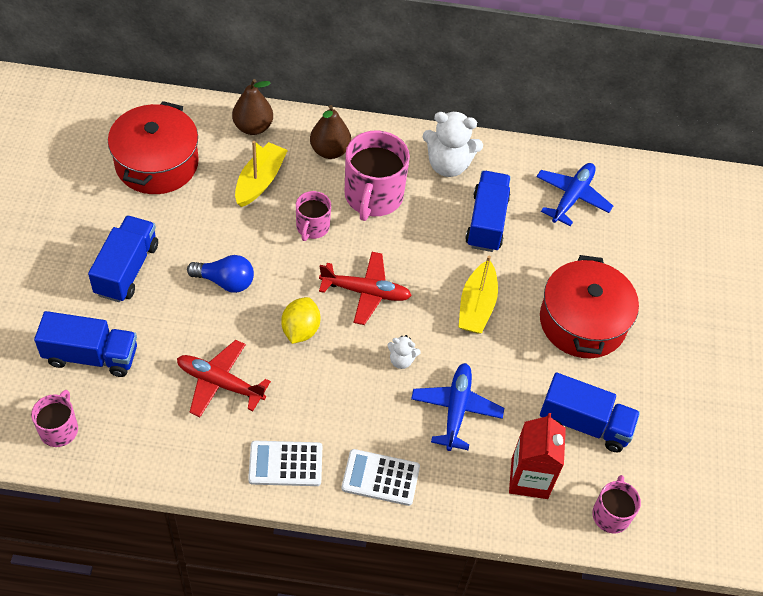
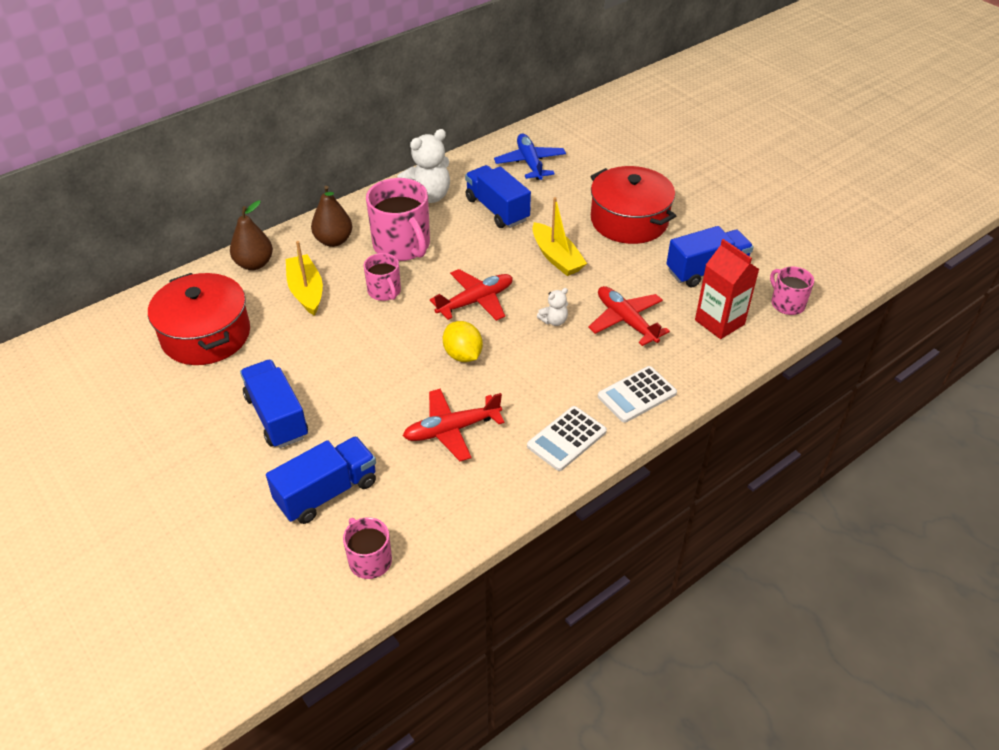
camera: 40 degrees left, 10 degrees down
(225, 281) = (367, 367): blue light bulb -> none
(456, 409) = (626, 321): blue plane -> red plane

